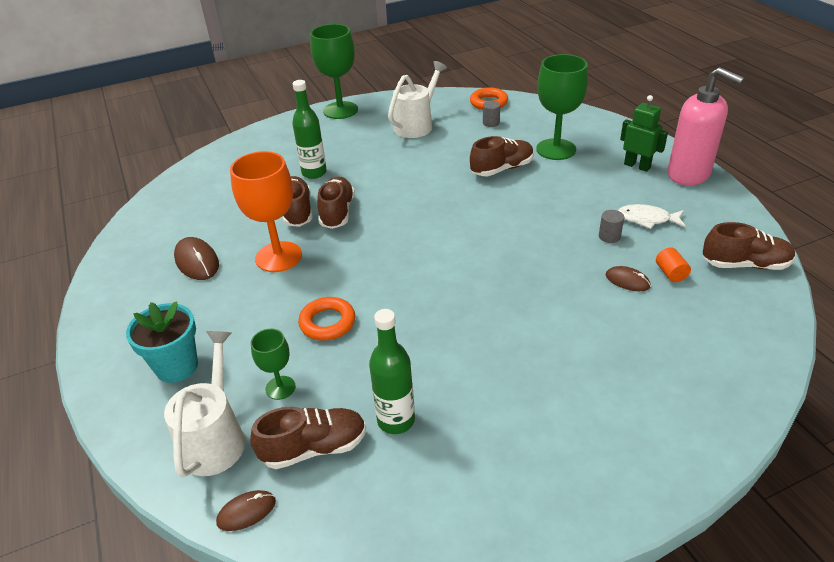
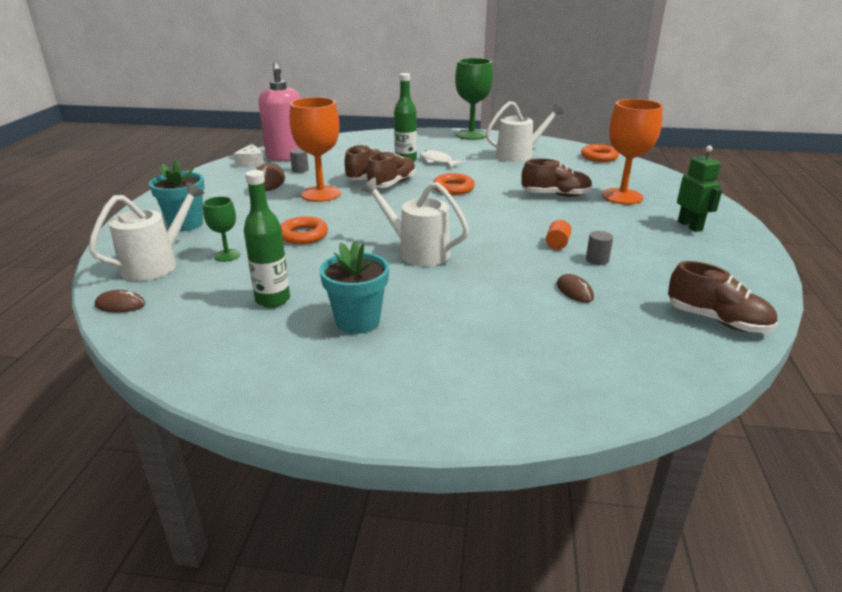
camera: 30 degrees right, 10 degrees down
(140, 241) = (251, 163): none -> white cheese
(314, 448) = (202, 292): brown shoe -> none
(403, 195) = (453, 188): none -> orange ring
(459, 294) = (417, 252): none -> white watering can
(491, 123) = (584, 168): grey cylinder -> grey cylinder (300, 170)
(500, 404) = (357, 321): none -> turquoise flower pot
(556, 149) = (622, 196): green goblet -> orange goblet
(647, 219) = (651, 260): white fish -> white fish (437, 161)
(670, 273) = (625, 300): orange cylinder -> orange cylinder (557, 244)
(689, 174) = (739, 245): pink soap dispenser -> pink soap dispenser (286, 157)

